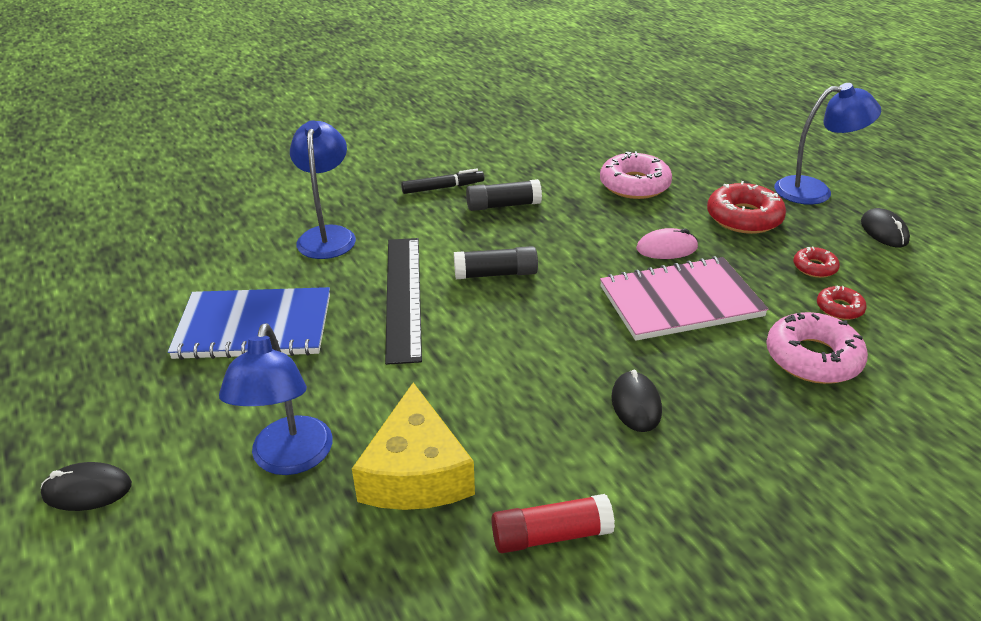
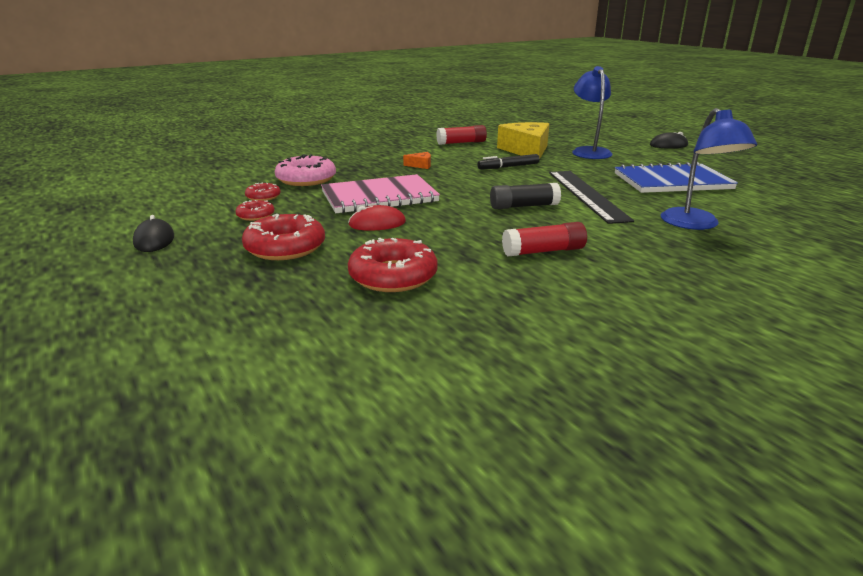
camera: 175 degrees right, 10 degrees down
(443, 188) = (625, 266): black marker -> black marker (508, 167)
(503, 205) = (543, 251): black glue stick -> red glue stick
(634, 185) = (393, 276): pink donut -> red donut
(636, 404) = (420, 165): black mouse -> orange cheese
(666, 248) = (377, 223): pink mouse -> red mouse
(814, 190) = (174, 275): blue lamp -> none

